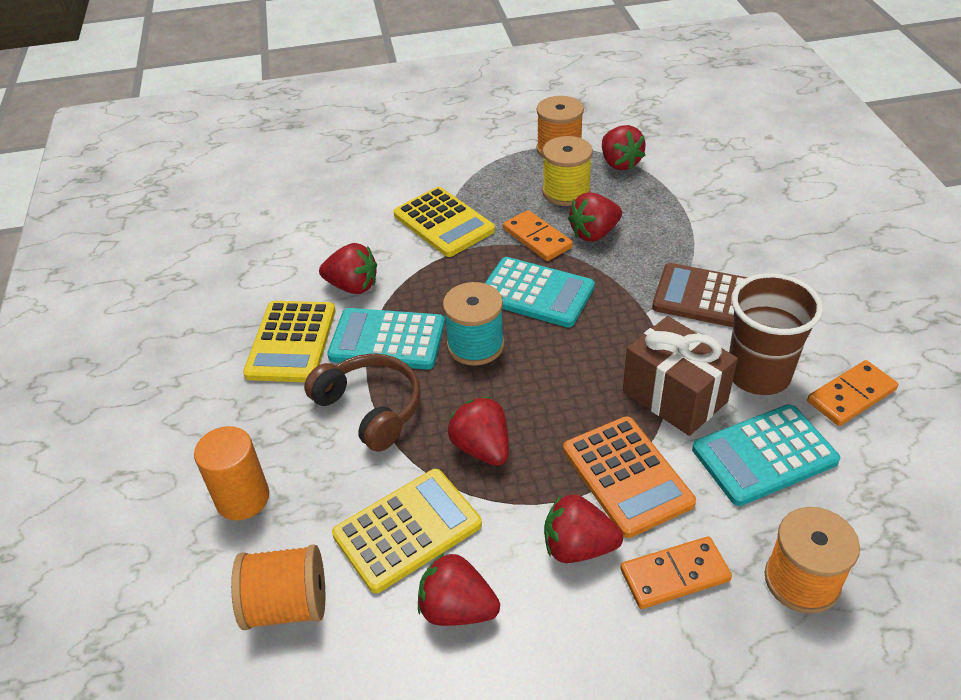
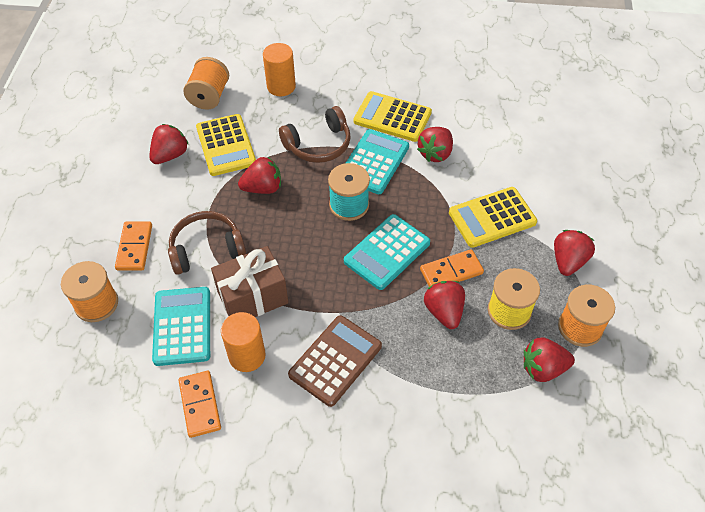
camera: 105 degrees right, 10 degrees up
(578, 547) = (175, 212): red strawberry -> red strawberry (568, 261)
(627, 476) = (206, 249): orange calculator -> brown headphones
(758, 374) = (247, 356): brown cup -> orange cylinder

